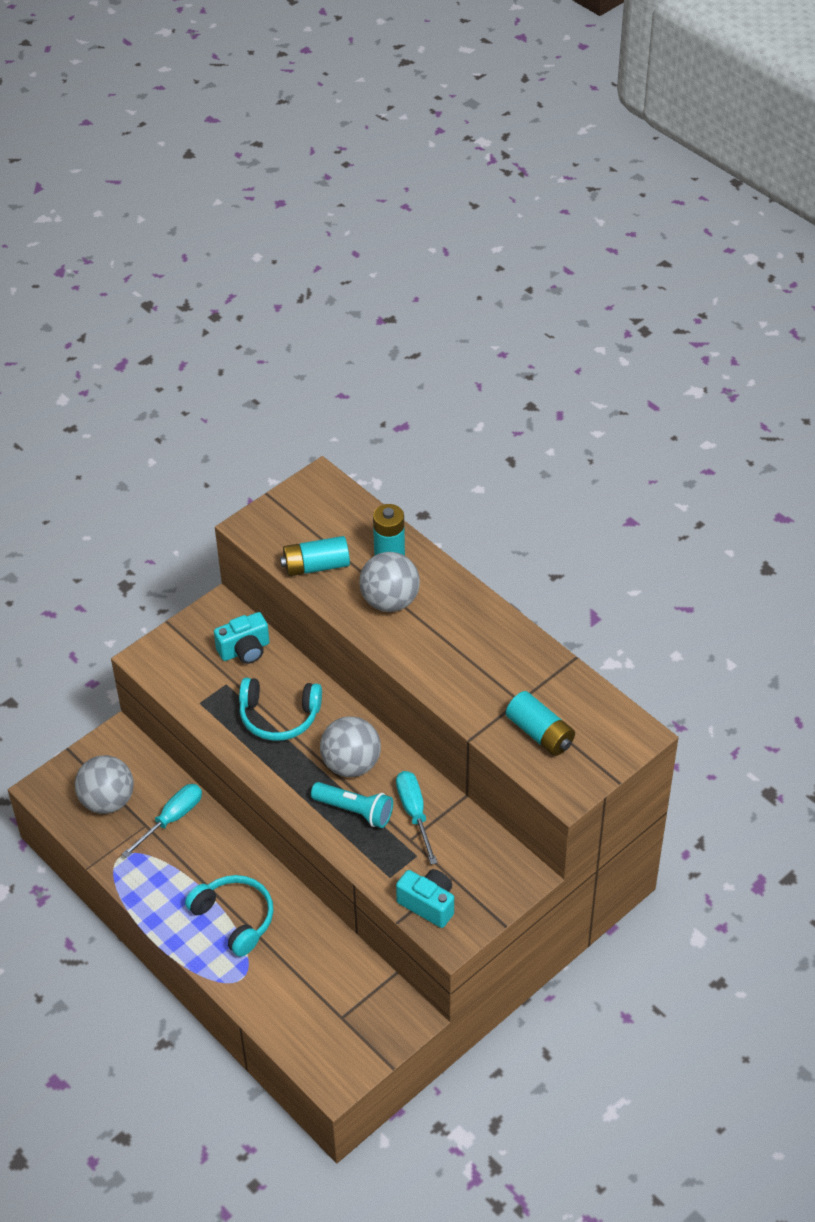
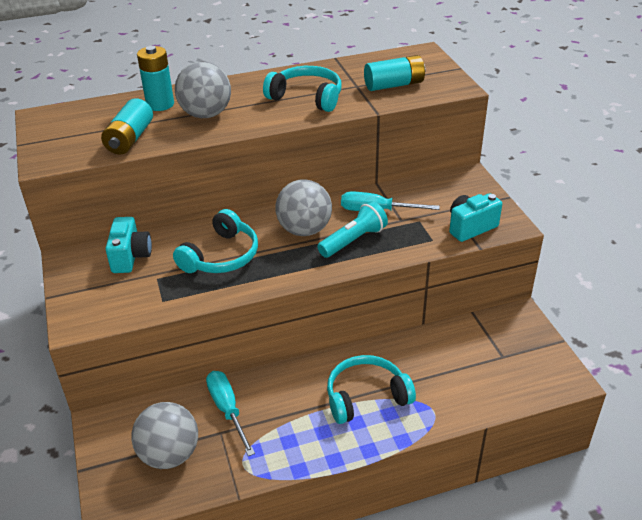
camera: 65 degrees left, 10 degrees down
(469, 667) = (307, 97): none -> turquoise headphones

